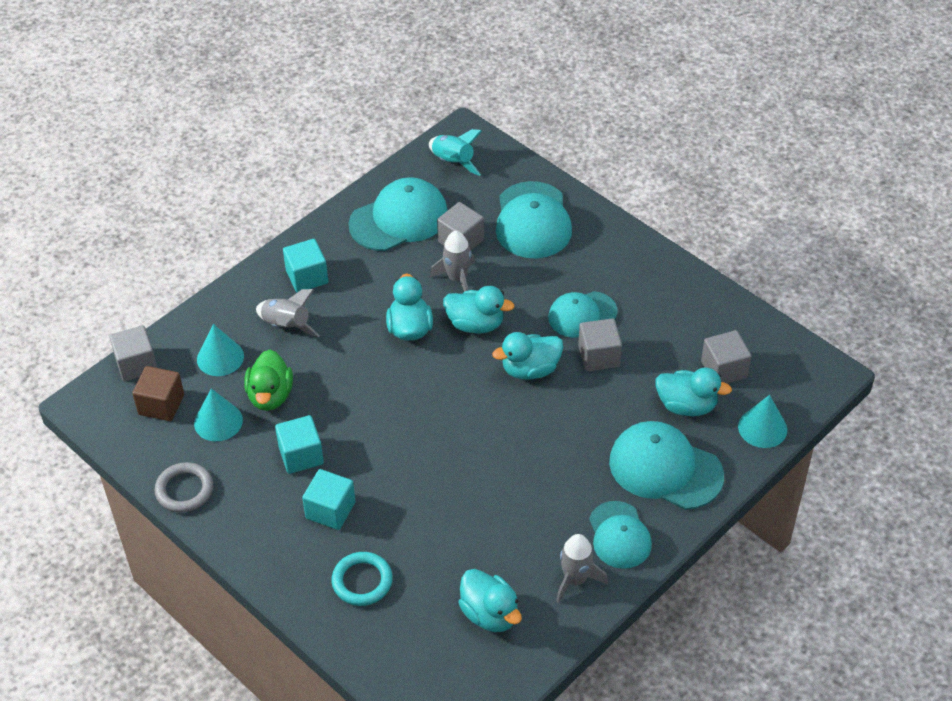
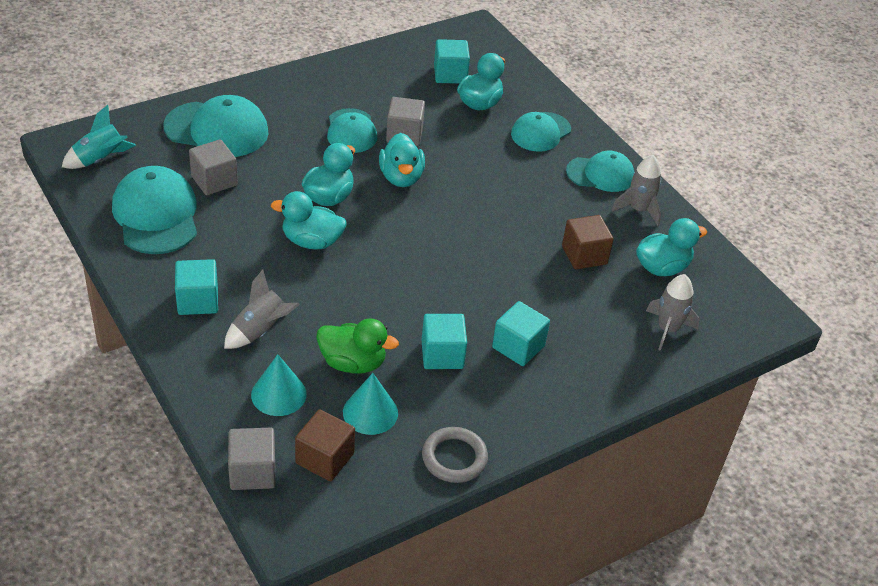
camera: 80 degrees left, 5 degrees down
(362, 581) = (608, 342): turquoise ring -> none
(457, 278) = (263, 195): grey rocket -> grey rocket (667, 329)
(480, 541) = (584, 255): none -> brown cube
(665, 468) = (540, 132): turquoise cap -> turquoise cap, size x0.65
(724, 369) = (450, 74): grey cube -> turquoise cube
(762, 428) = (518, 73): turquoise cone -> none

